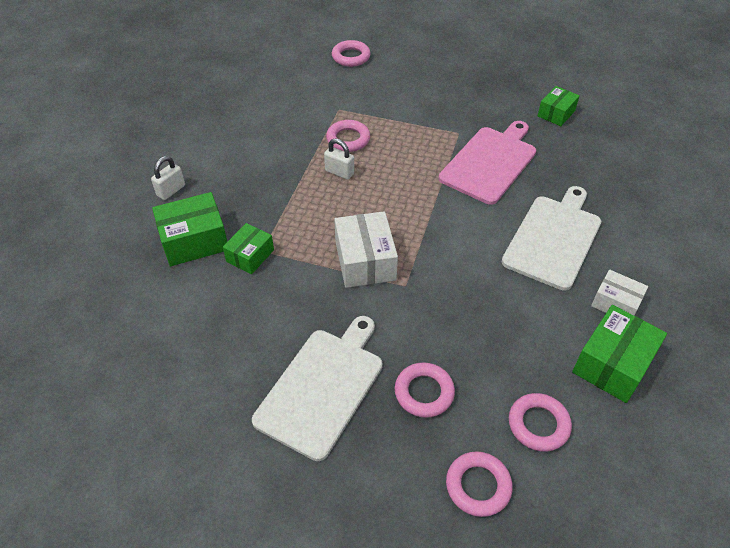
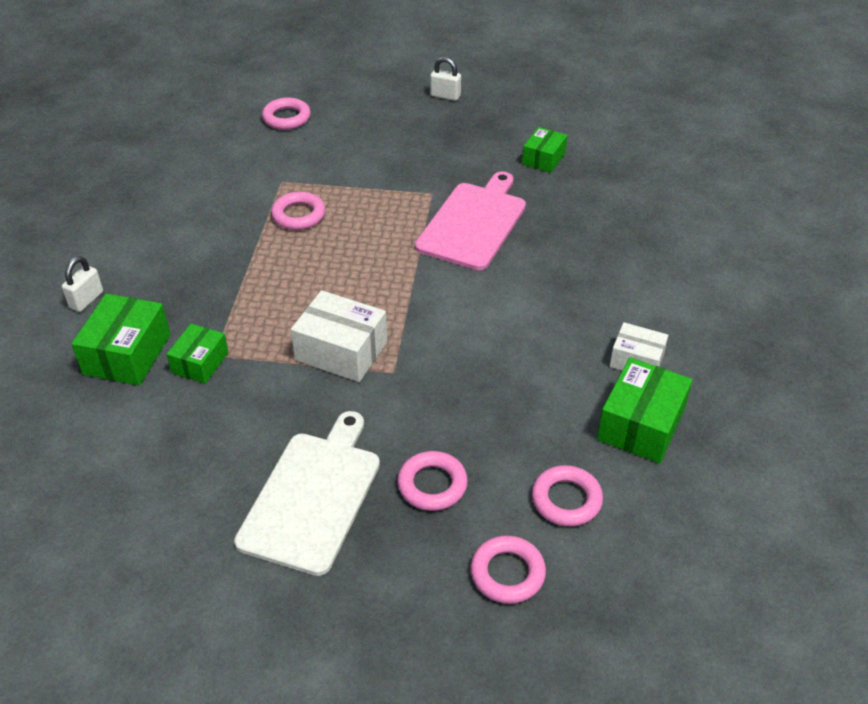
camera: 10 degrees left, 5 degrees down
(194, 240) = (127, 354): green box -> green box turned 45 degrees counterclockwise
(339, 172) = (294, 254): white padlock -> white padlock (445, 96)
(365, 261) = (341, 351): white box -> white box turned 45 degrees counterclockwise
(553, 238) = (558, 299): white cutting board -> none

